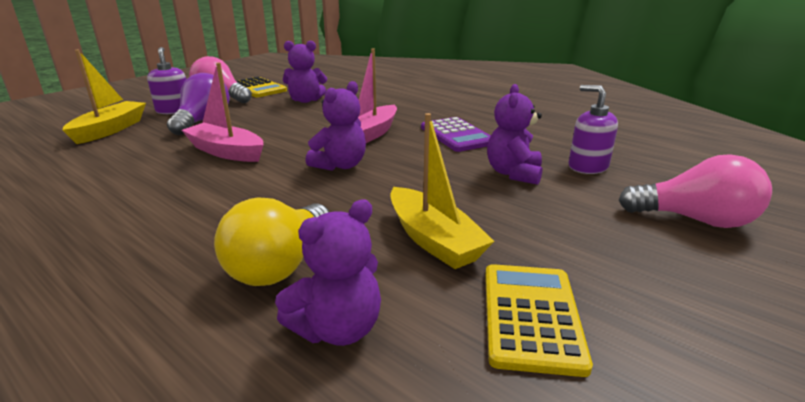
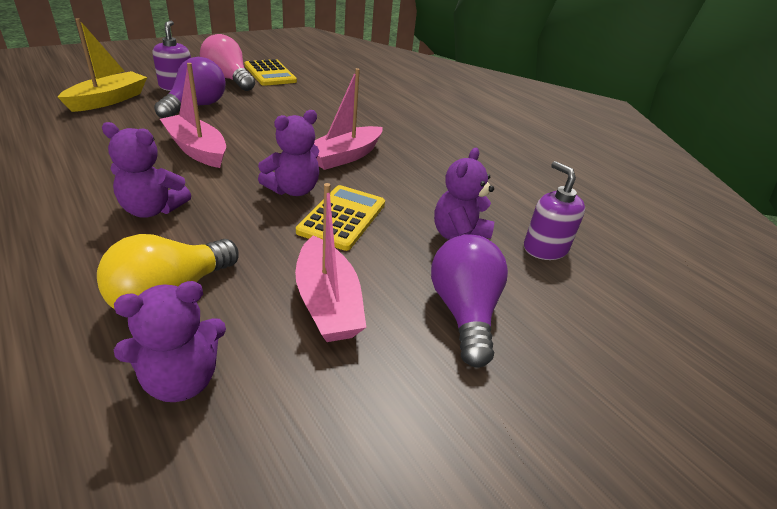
camera: 10 degrees right, 10 degrees up
(306, 100) = (308, 99): purple teddy bear -> purple teddy bear (152, 209)
(433, 240) = (327, 302): yellow boat -> pink boat
(457, 135) = (432, 176): purple calculator -> none
(531, 316) = (364, 416): yellow calculator -> yellow calculator (342, 218)
(557, 222) = (464, 312): none -> purple light bulb
(695, 220) = (614, 346): pink light bulb -> none

